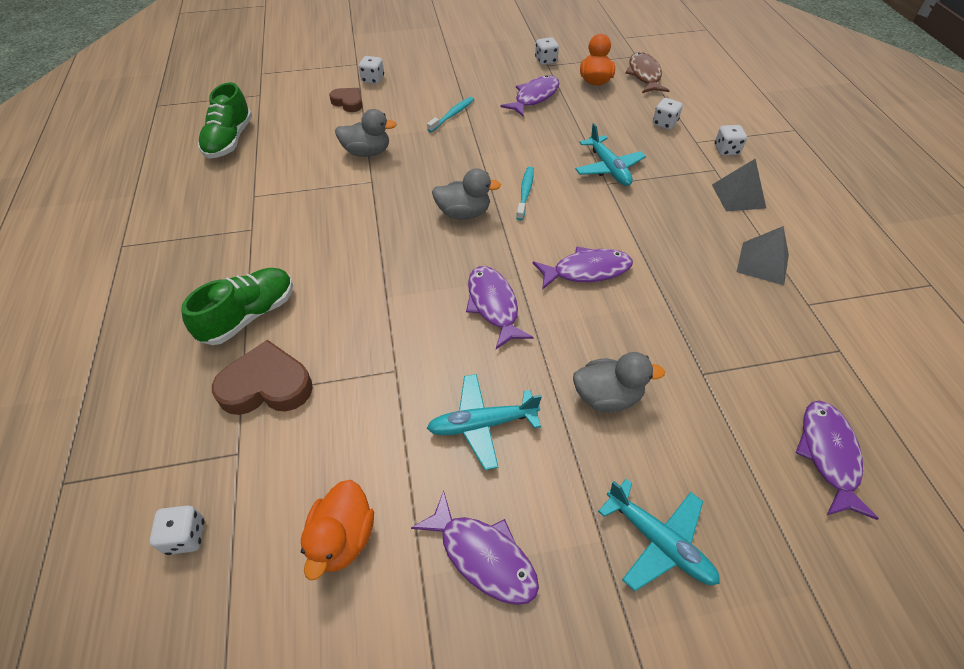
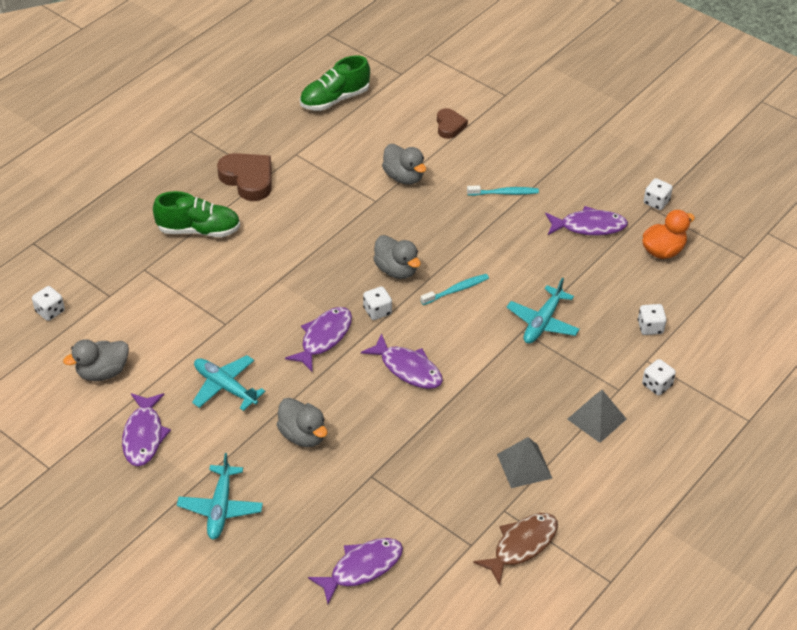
camera: 50 degrees right, 5 degrees down
(266, 385) = (160, 275): brown heart -> brown heart (248, 179)
(343, 538) = (102, 372): orange duck -> grey duck
(373, 79) = (495, 118): white dice -> white dice (377, 311)
(644, 75) = (715, 278): brown fish -> brown fish (521, 545)

